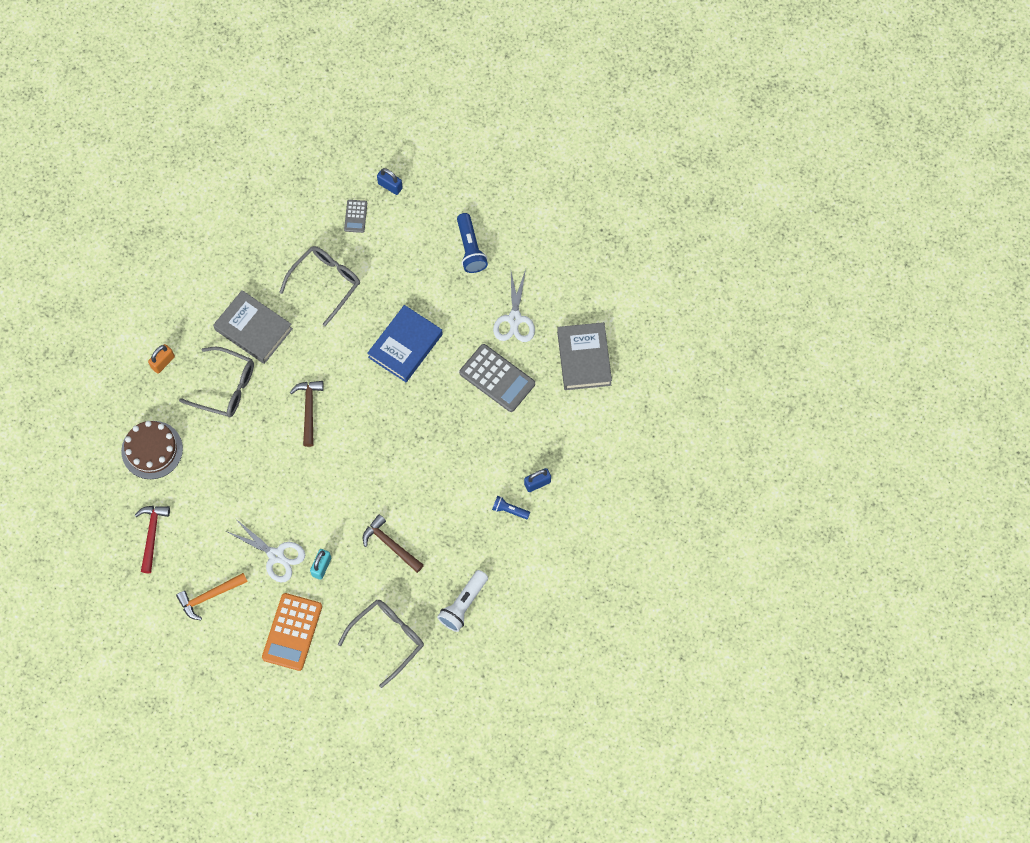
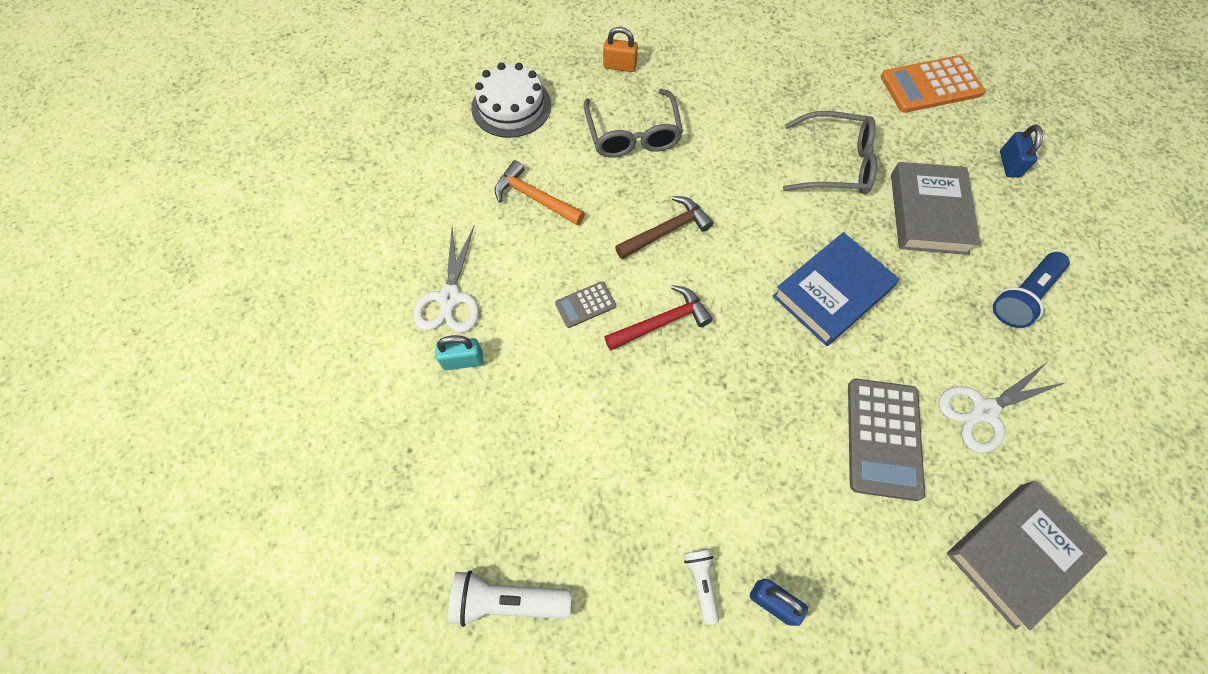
camera: 60 degrees right, 5 degrees down
(152, 450) = (511, 106): brown cake -> white cake
(152, 535) = (407, 156): red hammer -> red hammer (662, 322)
(209, 596) = (357, 253): orange hammer -> orange hammer (535, 198)
(253, 329) = (721, 125): grey book -> grey book (928, 213)
(292, 632) = (350, 375): orange calculator -> orange calculator (930, 85)
(355, 216) = (940, 150): grey calculator -> grey calculator (585, 305)
(388, 638) = (397, 513): grey glasses -> none
(390, 544) = (544, 433): brown hammer -> none
(405, 346) = (831, 293): blue book -> blue book turned 45 degrees counterclockwise
(509, 510) = (701, 582): blue flashlight -> white flashlight

